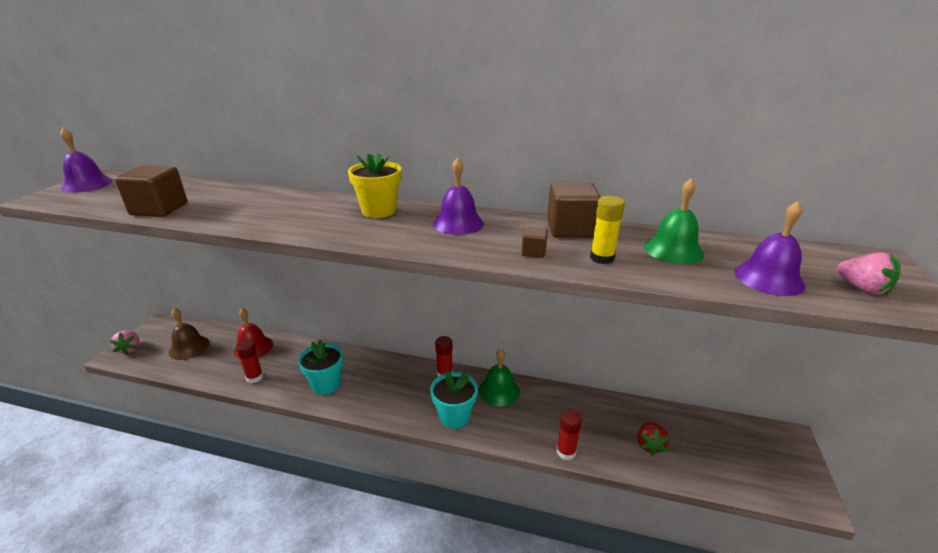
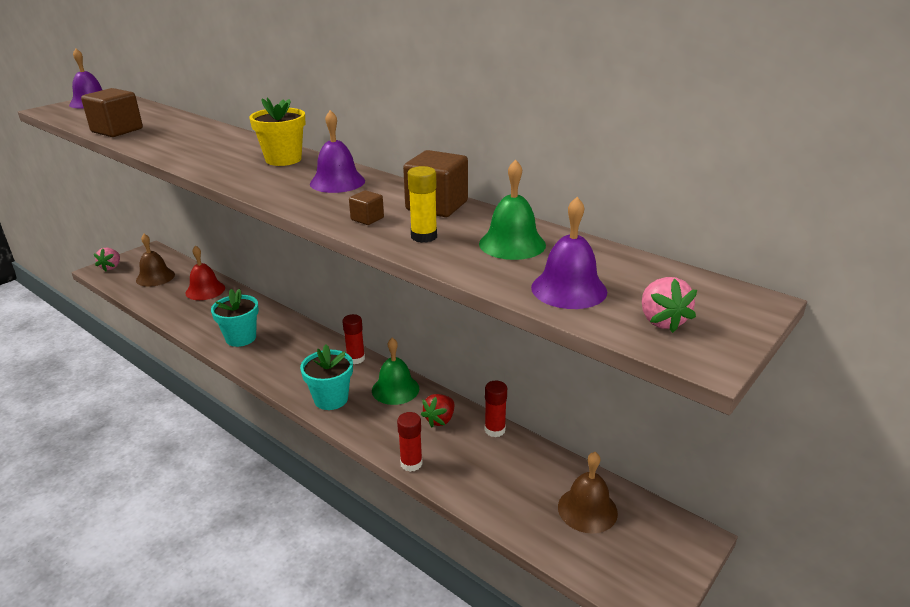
camera: 25 degrees right, 0 degrees up
(254, 377) = (187, 316): red glue stick -> red glue stick (495, 430)
(649, 445) = (507, 487): red strawberry -> red strawberry (440, 420)
(713, 442) = (587, 509): none -> brown bell

